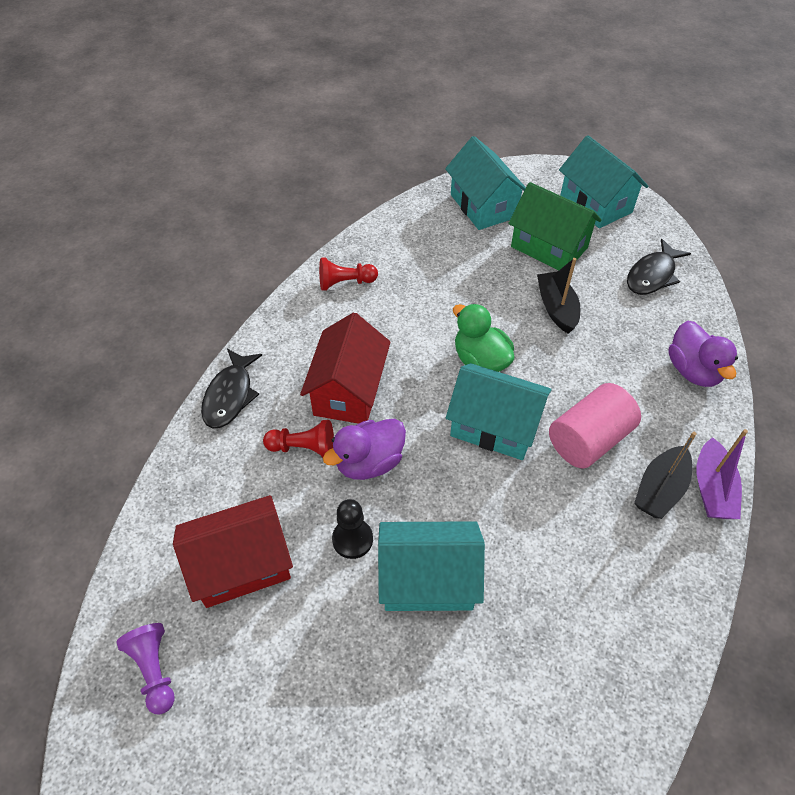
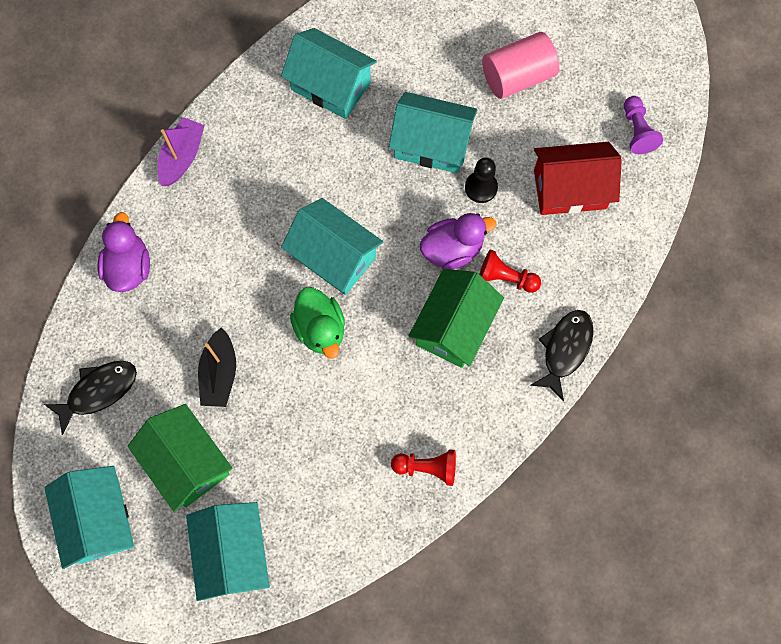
camera: 165 degrees left, 20 degrees up
(348, 391) = (454, 327): red house -> green house
(586, 626) = (331, 86): none -> turquoise house
(588, 439) = (259, 223): pink cylinder -> pink cylinder (517, 77)
(660, 489) = (224, 167): black boat -> none

